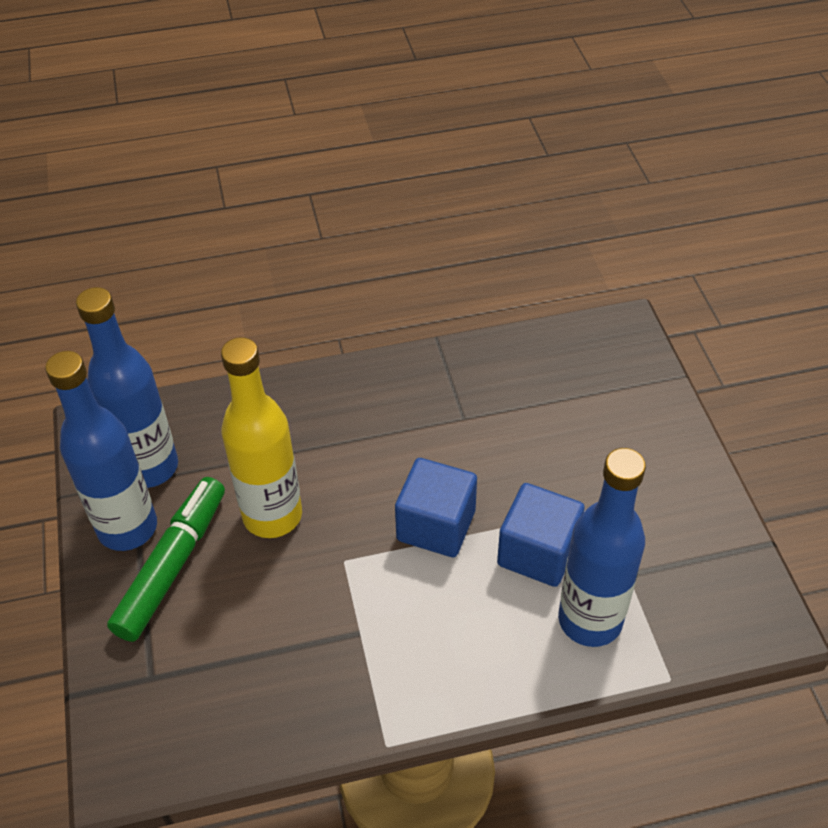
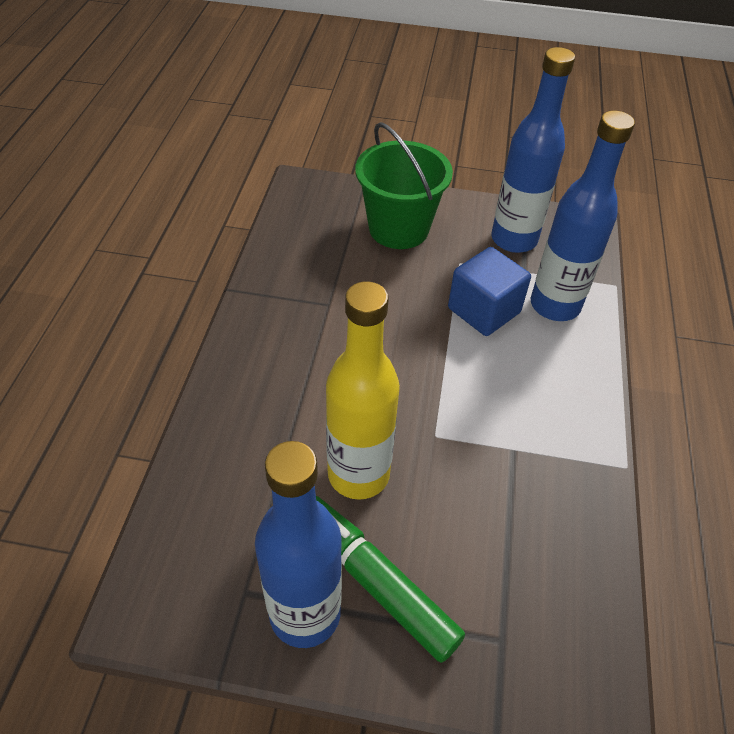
camera: 70 degrees left, 0 degrees up
(150, 467) = (234, 568): blue bottle -> blue bottle (514, 239)
(436, 525) = (429, 360): blue cube -> none
(615, 434) = (398, 229): none -> green bucket

